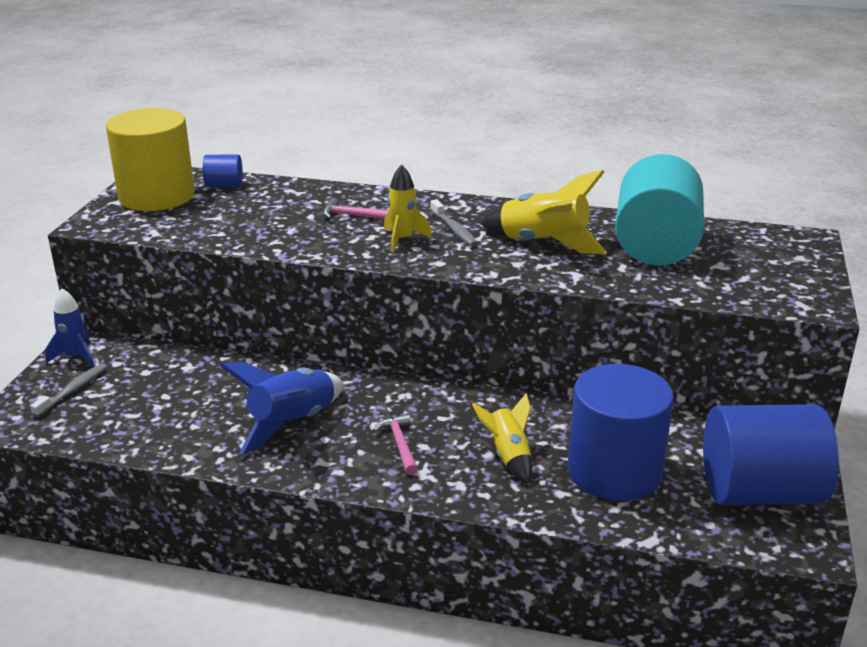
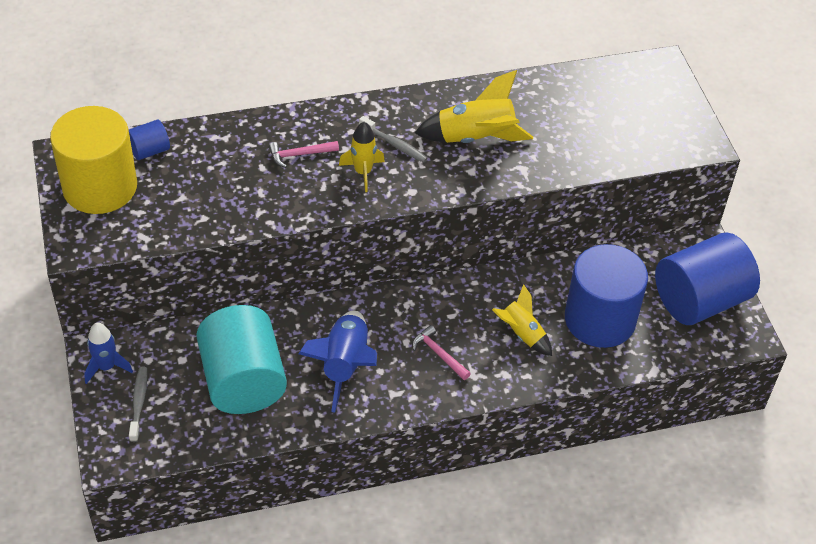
camera: 30 degrees left, 20 degrees up
(655, 246) = (560, 112): turquoise cylinder -> turquoise cylinder (243, 381)

